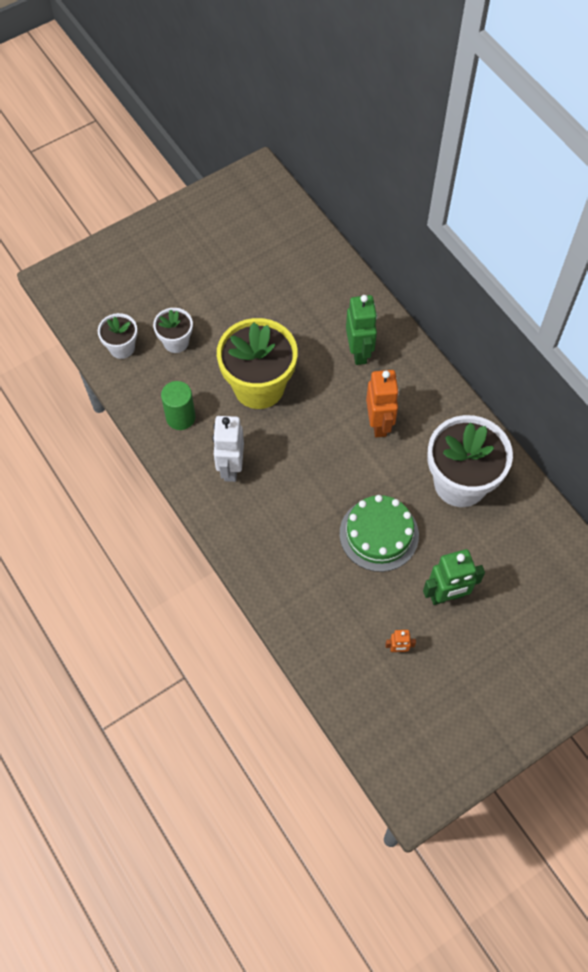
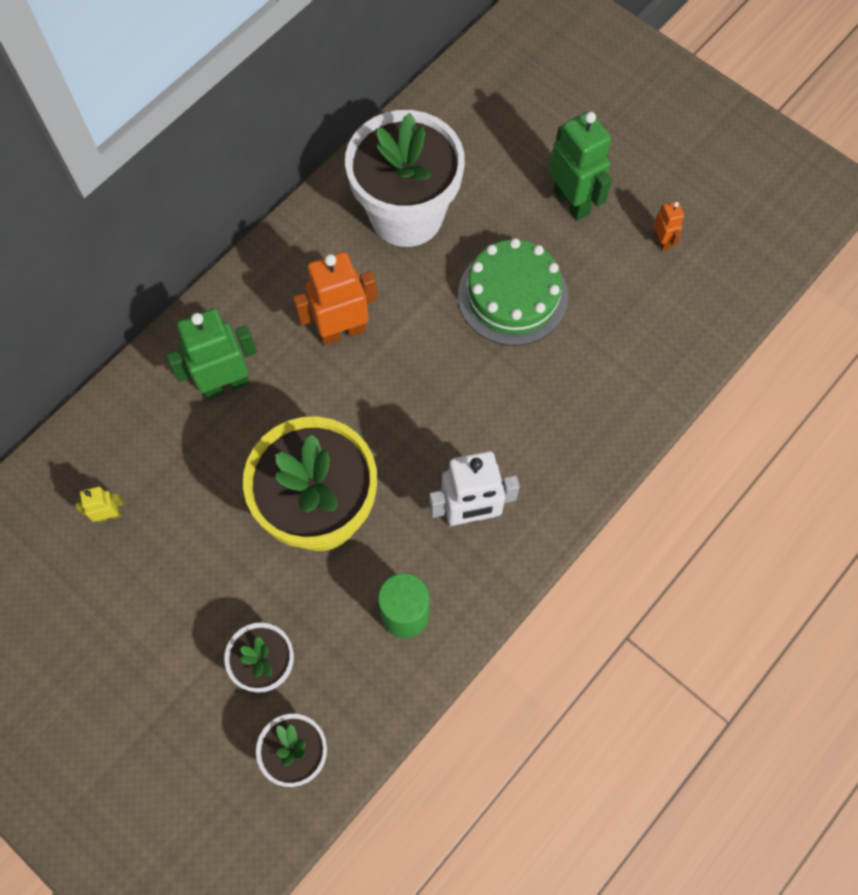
camera: 105 degrees left, 5 degrees up
(291, 281) = (109, 515): none -> yellow robot

